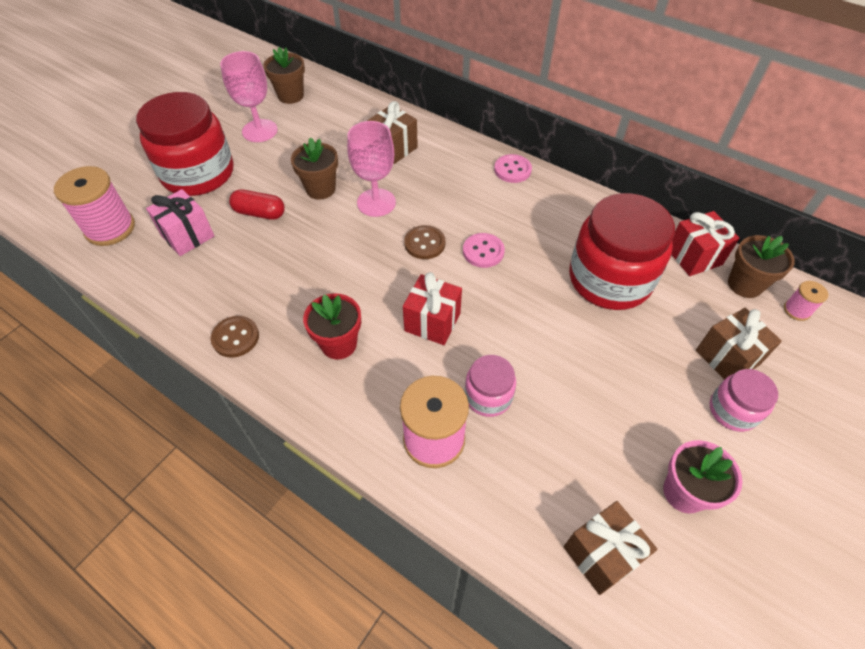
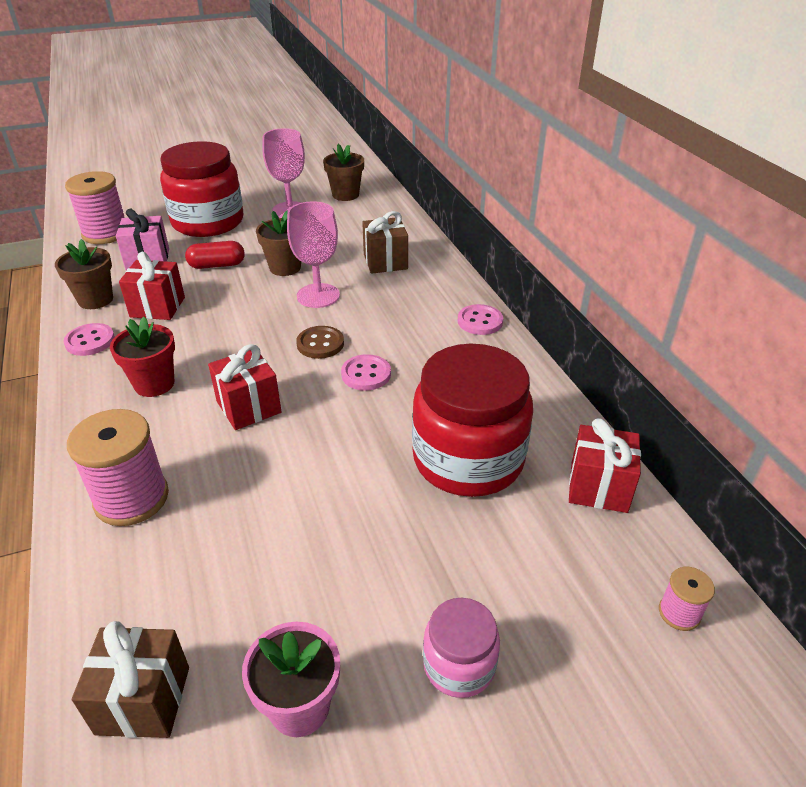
camera: 35 degrees right, 15 degrees down
(235, 337) = (90, 341): brown button -> pink button
(256, 277) = (157, 307): none -> red gift
(259, 213) = (217, 265): red capsule -> red capsule turned 60 degrees counterclockwise
(488, 396) = (220, 493): pink jar -> none
(727, 357) = (519, 607): brown gift -> none
(744, 284) = (634, 547): brown flower pot -> brown flower pot (95, 300)

